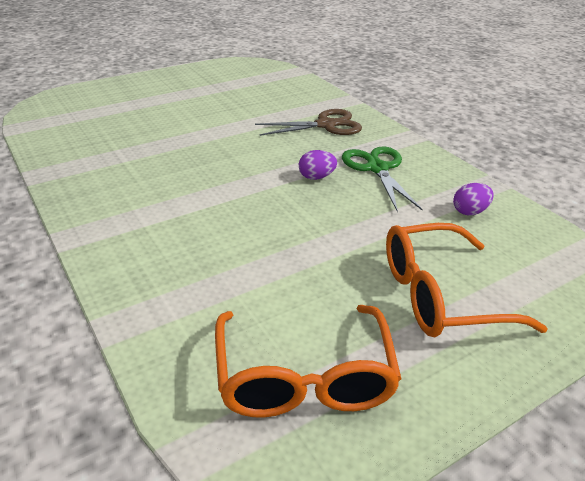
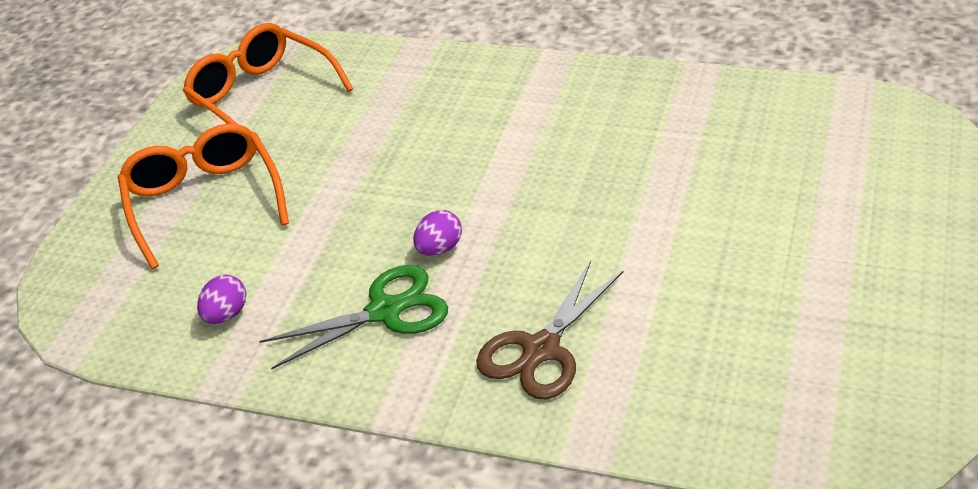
camera: 145 degrees right, 5 degrees up
(377, 168) = (385, 311): green scissors -> green scissors turned 60 degrees counterclockwise
(439, 295) = (204, 201): orange glasses -> orange glasses turned 60 degrees counterclockwise

